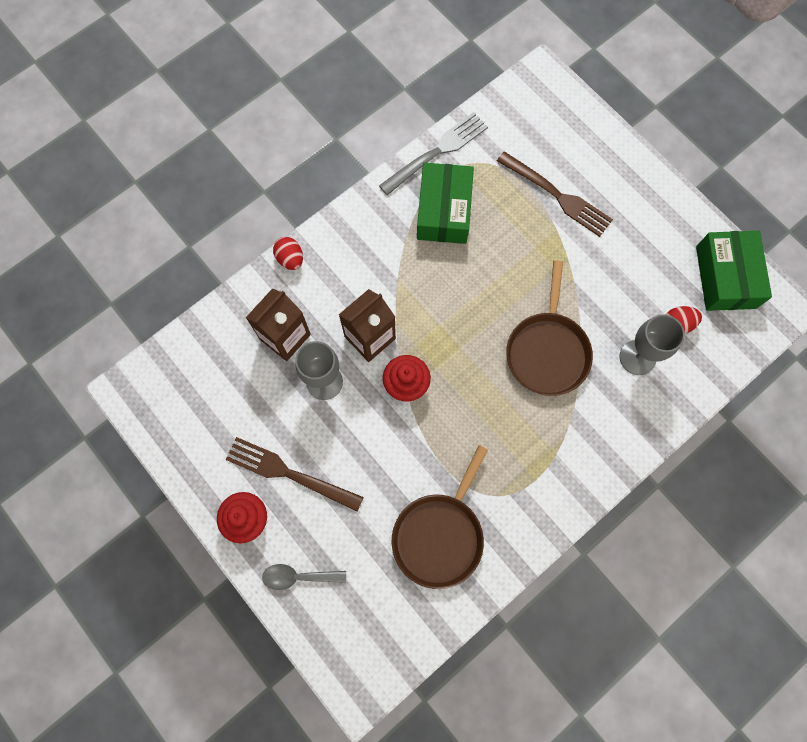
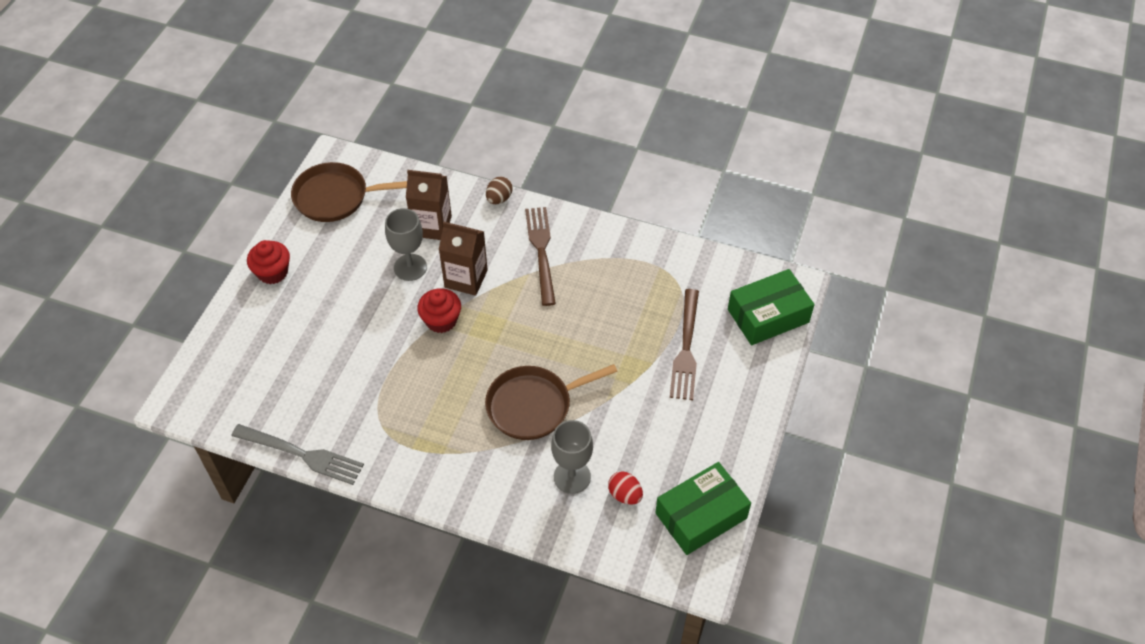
camera: 60 degrees right, 20 degrees down
(288, 473) = (322, 280): brown fork -> brown fork (541, 251)
(290, 259) = (499, 199): red egg -> brown egg
(298, 576) = (244, 324): grey spoon -> none
(437, 151) = (663, 247): grey fork -> grey fork (302, 454)
(439, 535) = (326, 401): brown pan -> brown pan (335, 197)
(444, 211) = (612, 276): green box -> green box (768, 316)

